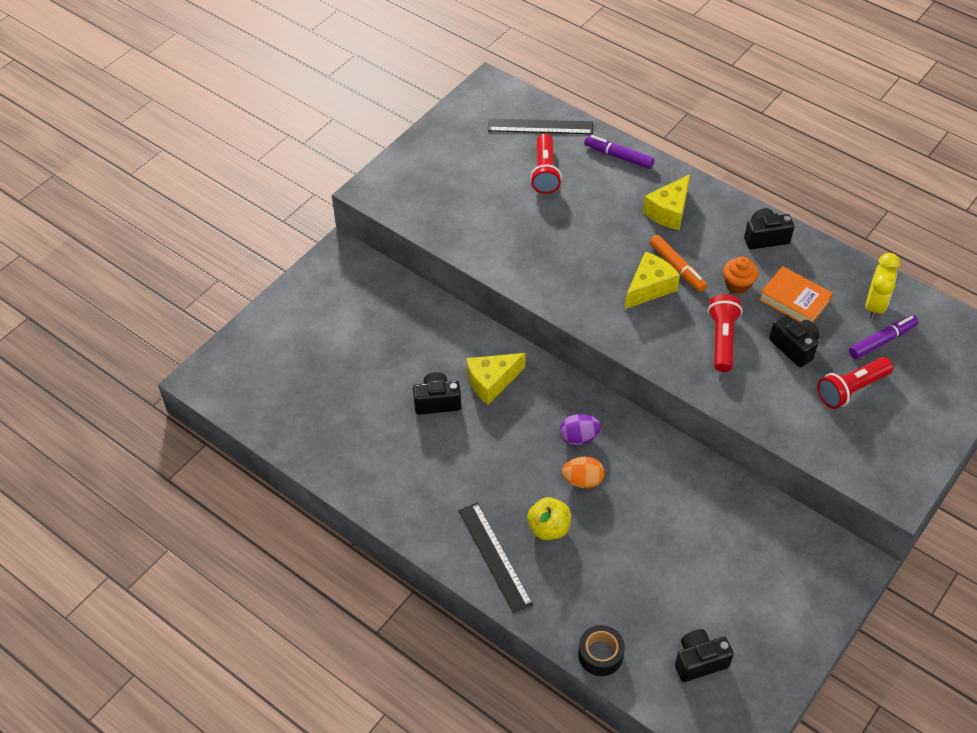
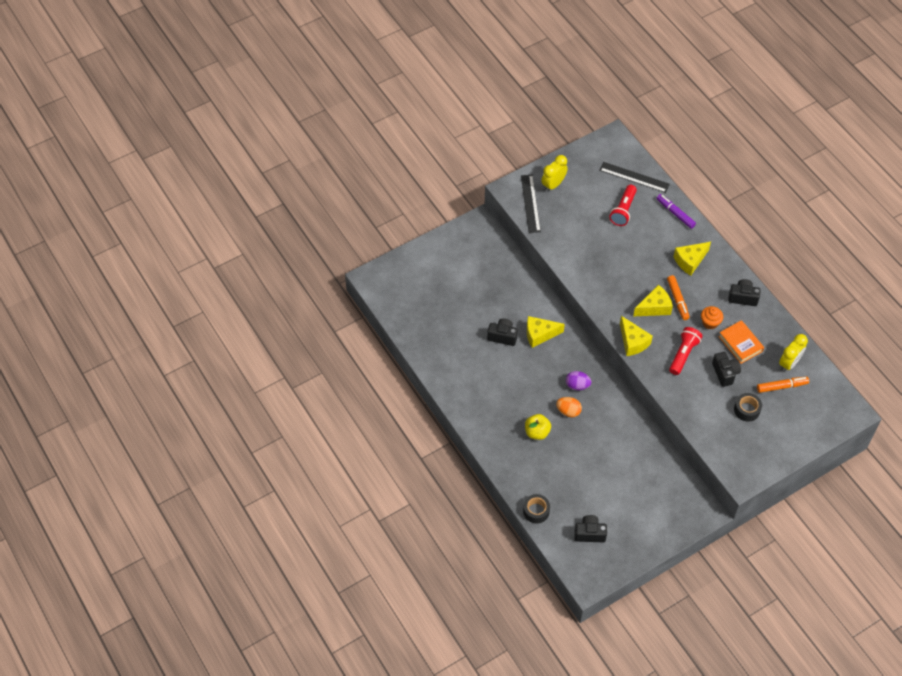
camera: 20 degrees right, 5 degrees up
(431, 167) = (553, 185): none -> yellow clock
(494, 556) = (499, 438): black ruler -> black ruler (530, 203)
(641, 345) = (632, 342): none -> yellow cheese
(851, 389) = (747, 410): red flashlight -> black tape
(882, 341) = (782, 386): purple marker -> orange marker

